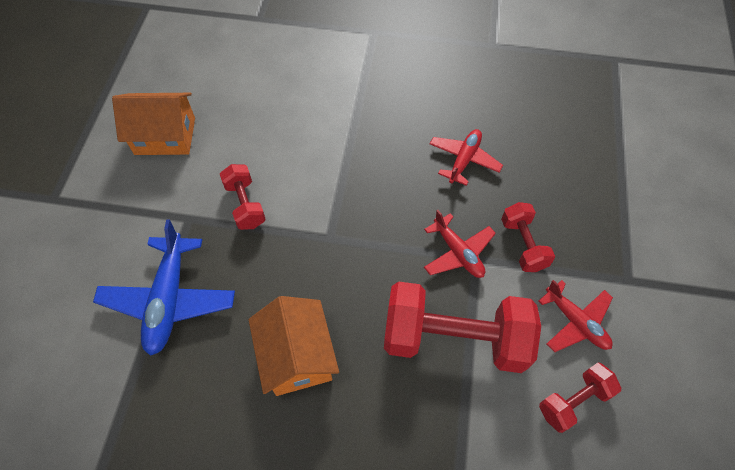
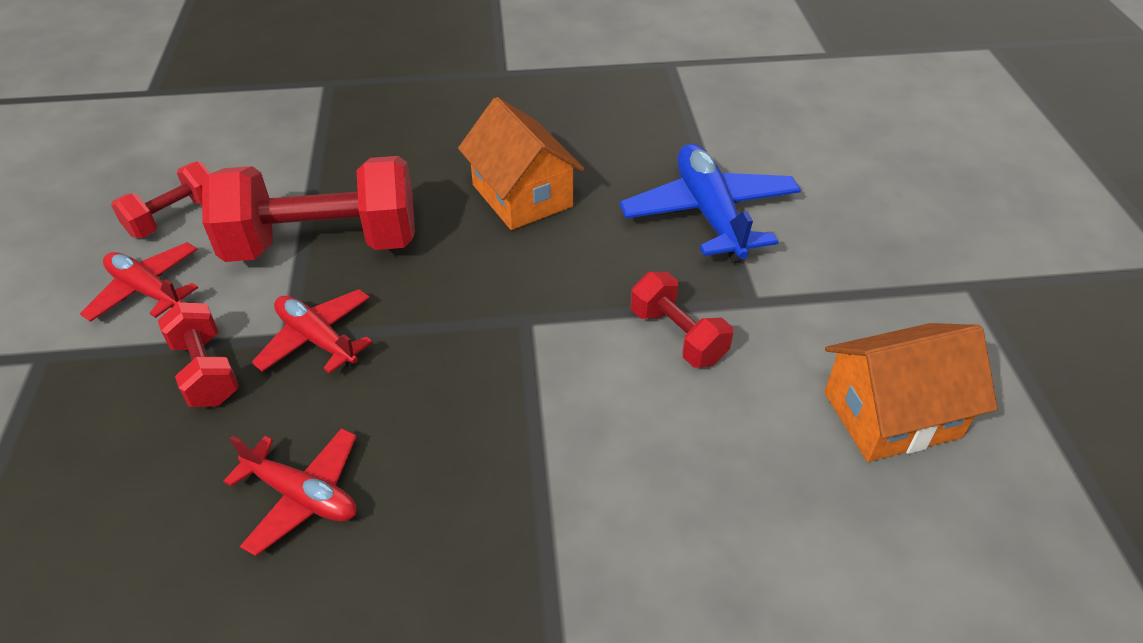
camera: 165 degrees right, 15 degrees down
(464, 160) = (302, 496): red plane -> red plane turned 75 degrees counterclockwise

